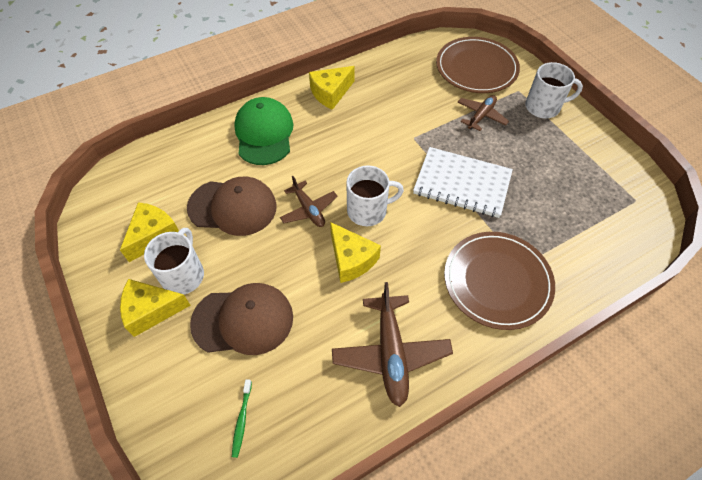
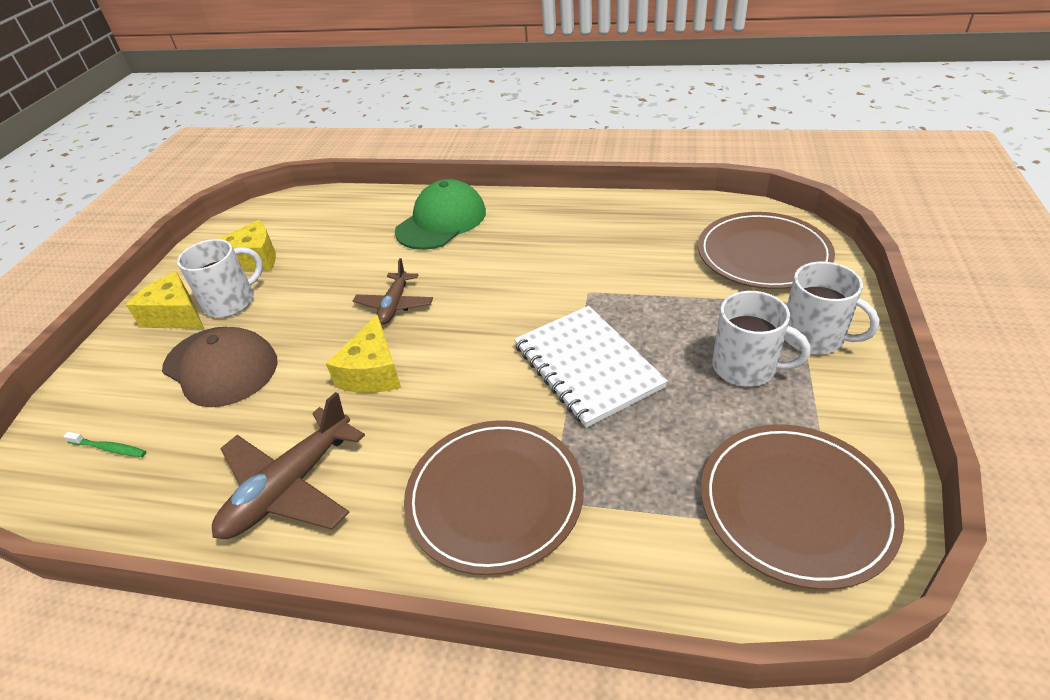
camera: 45 degrees right, 15 degrees down
(233, 207) = (336, 269): brown cap -> none
(242, 420) = (109, 448): green toothbrush -> green toothbrush turned 120 degrees counterclockwise
(330, 93) = (550, 213): yellow cheese -> none
(368, 210) = (448, 336): white mug -> white mug (746, 367)
(481, 116) = (704, 307): brown plane -> none
(613, 198) = (796, 505): none -> brown plate

